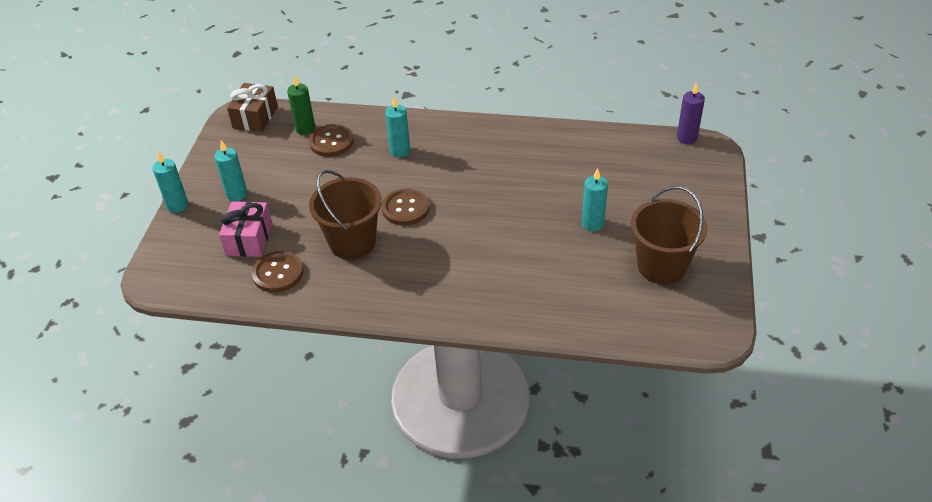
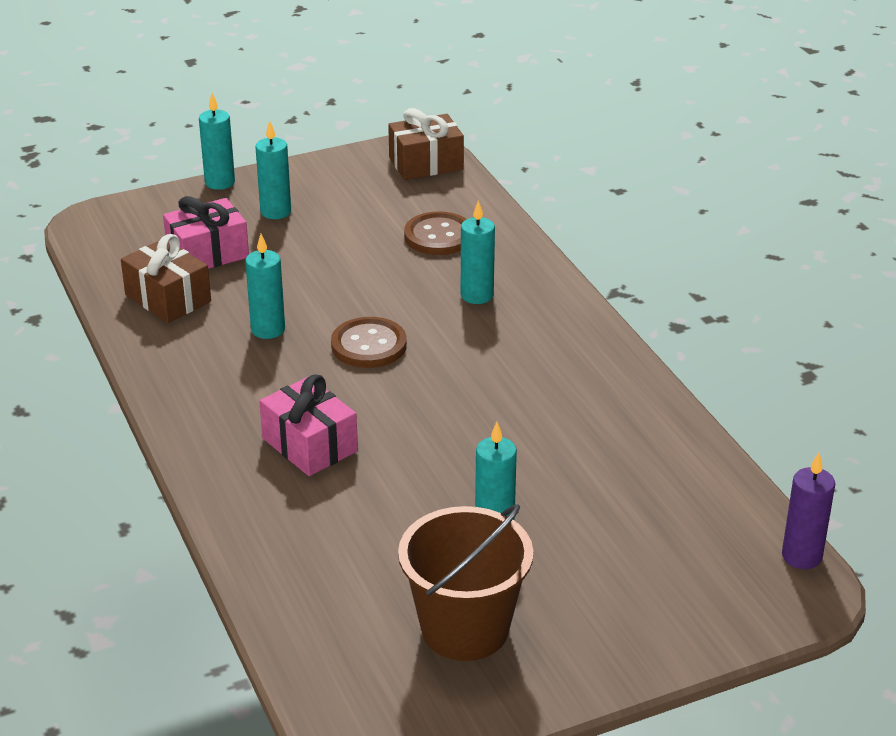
camera: 55 degrees right, 10 degrees down
(278, 273) = (168, 298): brown button -> brown gift
(305, 129) = (443, 207): green candle -> none
(352, 242) = (268, 329): brown bucket -> turquoise candle
(473, 266) = (309, 445): none -> pink gift

